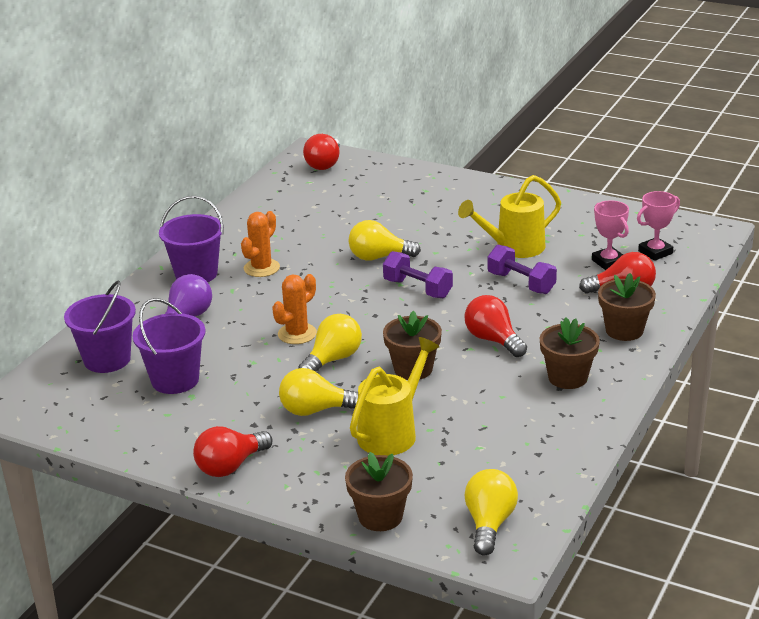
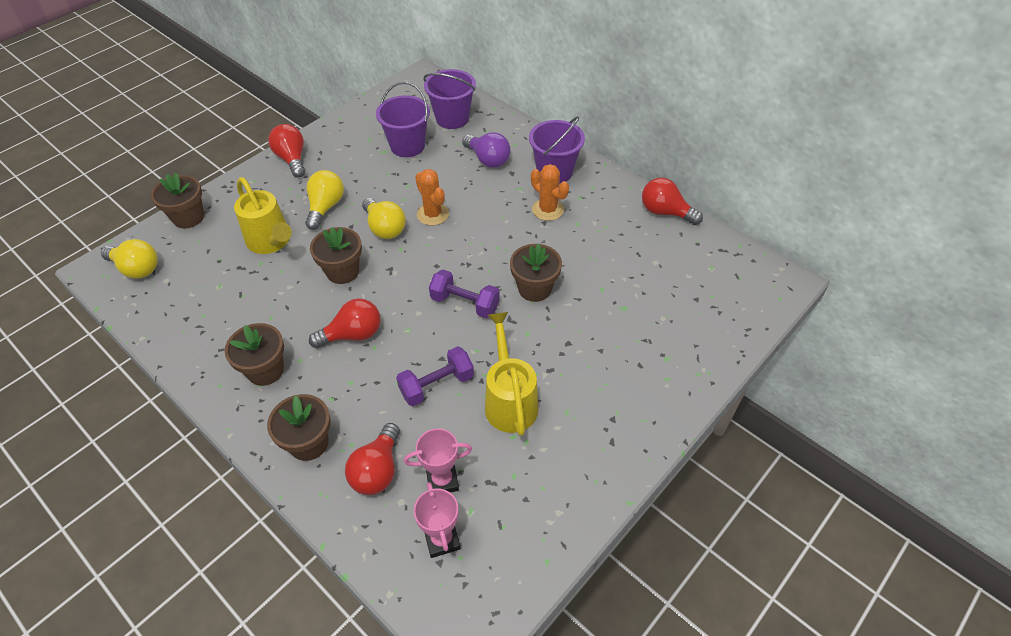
camera: 105 degrees right, 20 degrees up
(324, 164) = (751, 287): red light bulb -> red light bulb (665, 212)
(379, 257) = (534, 289): yellow light bulb -> brown flower pot
(417, 289) = (465, 303): purple dumbbell -> purple dumbbell turned 60 degrees clockwise

